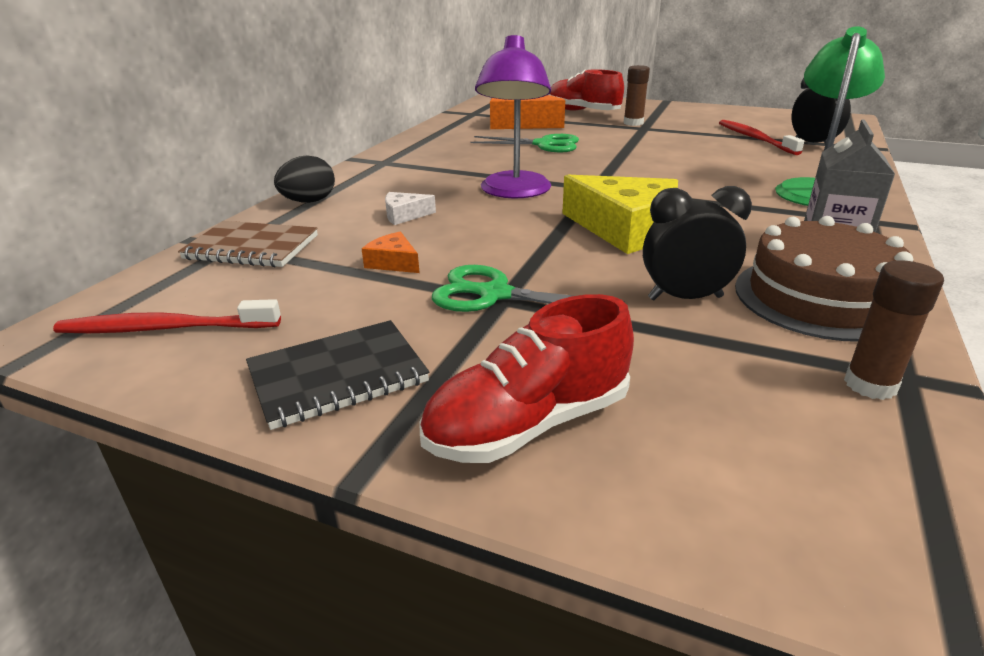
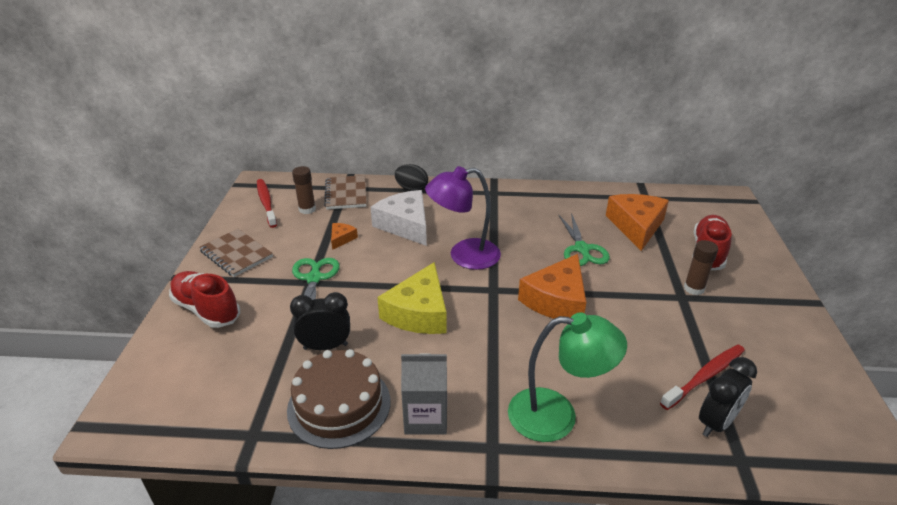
camera: 70 degrees right, 5 degrees up
(338, 376) = (236, 254): black notebook -> brown notebook
(404, 215) = (405, 225): white cheese -> white cheese, size x2.17
(629, 165) = (556, 300): none -> orange cheese
(685, 298) = (325, 346): black clock -> black clock turned 75 degrees counterclockwise
(870, 385) = (243, 419): brown glue stick -> brown glue stick (307, 209)

